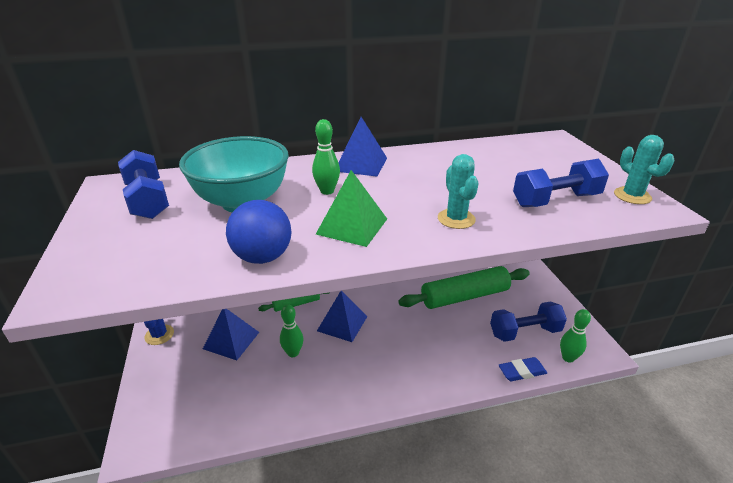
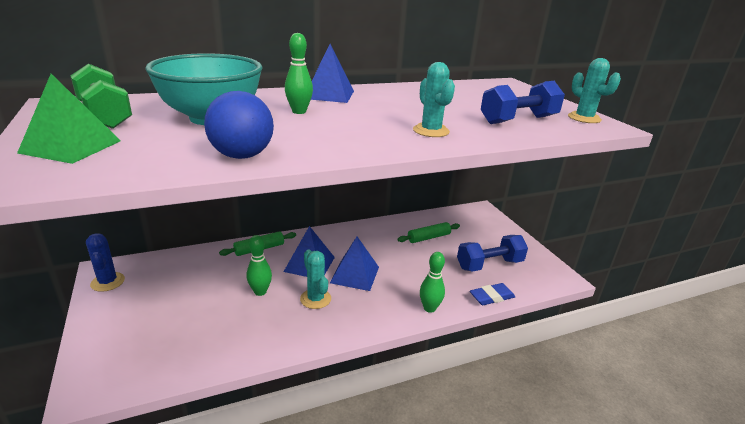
camera: 10 degrees left, 5 degrees down
(148, 200) = (105, 115): blue dumbbell -> green dumbbell
(231, 340) = (191, 283): blue pyramid -> blue pyramid (354, 274)
(344, 364) = (315, 299): none -> turquoise cactus
(352, 226) = (330, 135): green pyramid -> green pyramid (71, 146)
(464, 296) = (428, 237): green rolling pin -> green rolling pin, size x0.52
(568, 358) = (532, 284): green bowling pin -> green bowling pin (429, 308)

